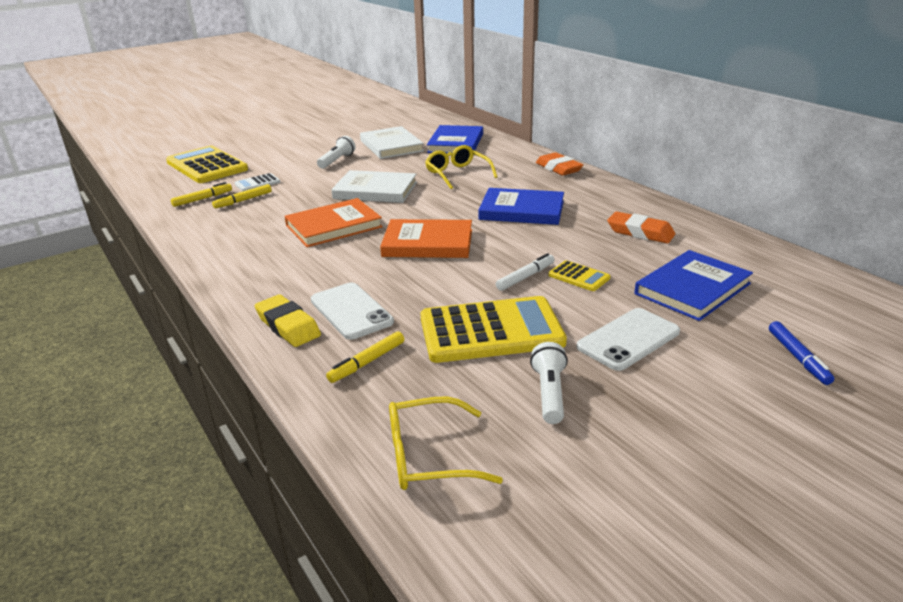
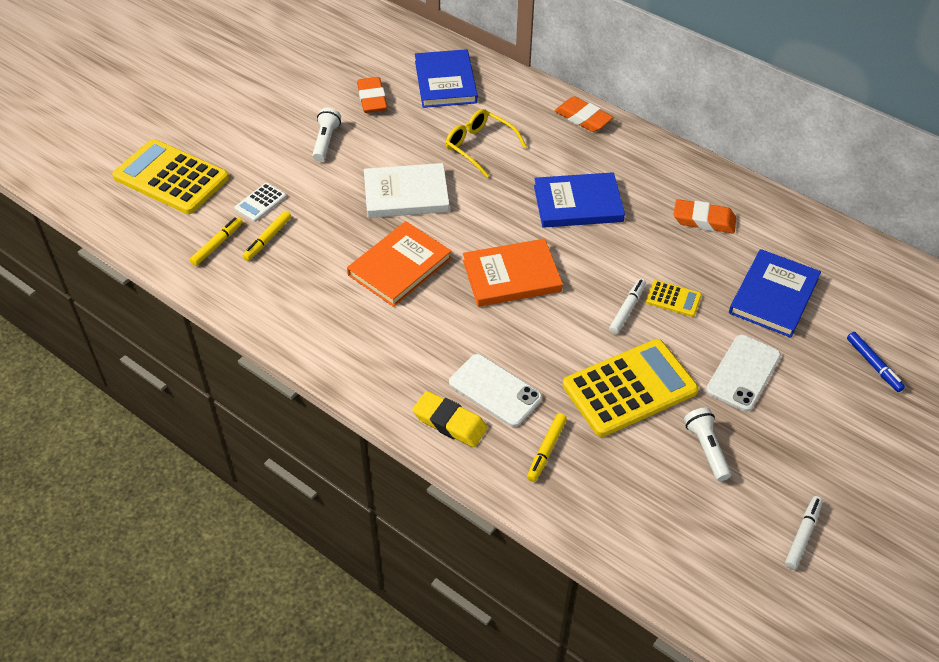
camera: 20 degrees left, 20 degrees up
(391, 146) = (372, 99): white book -> orange eraser
(428, 456) = (647, 534): yellow glasses -> none
(635, 501) = (802, 535): none -> white marker

